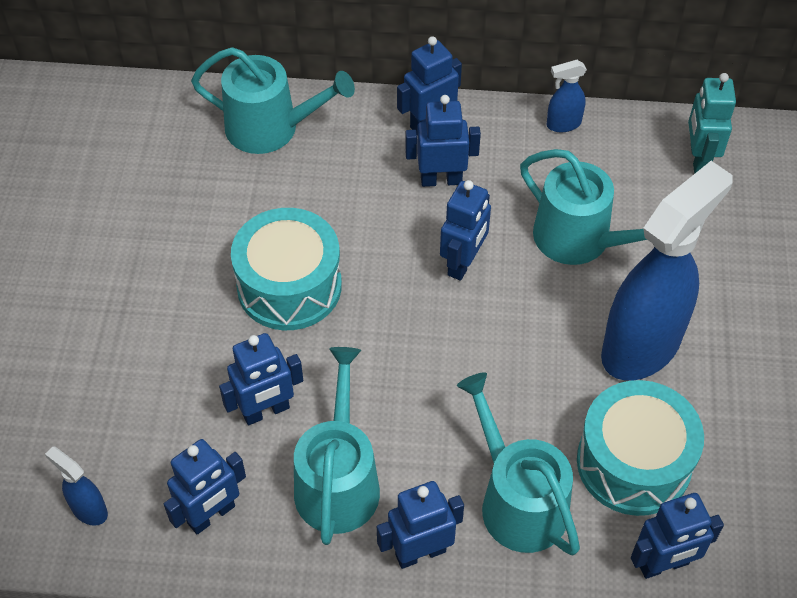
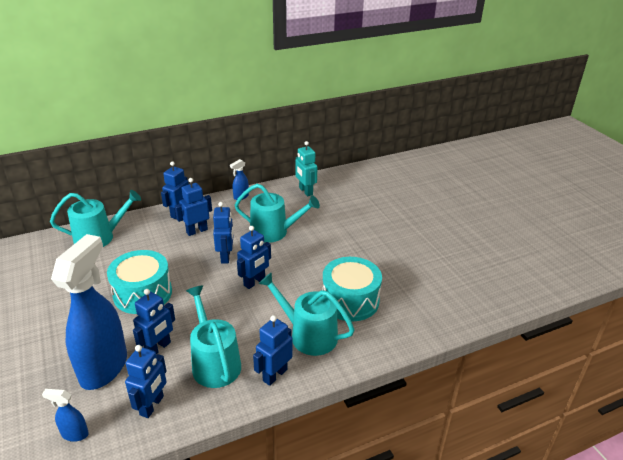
camera: 30 degrees left, 20 degrees down
(642, 346) = (325, 259): blue spray bottle -> blue spray bottle (104, 367)
(664, 564) = (389, 332): blue robot -> blue robot (254, 282)

